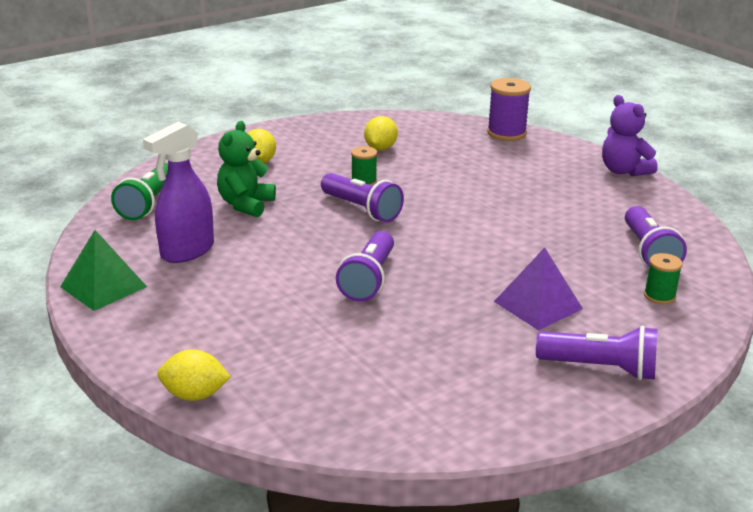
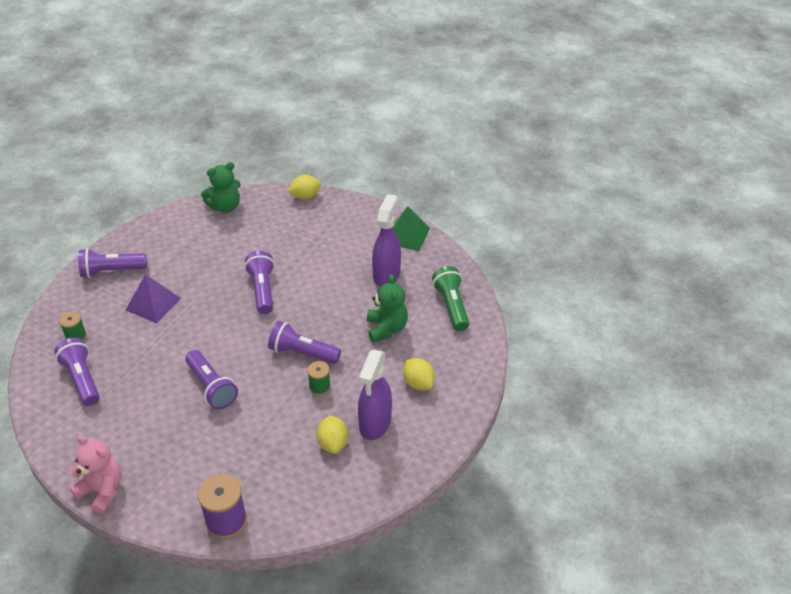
camera: 155 degrees right, 15 degrees up
(329, 149) = (375, 423): none -> purple spray bottle
(354, 422) = (225, 206): none -> green teddy bear
(485, 209) = (211, 387): none -> purple flashlight
(624, 171) = (102, 491): purple teddy bear -> pink teddy bear

